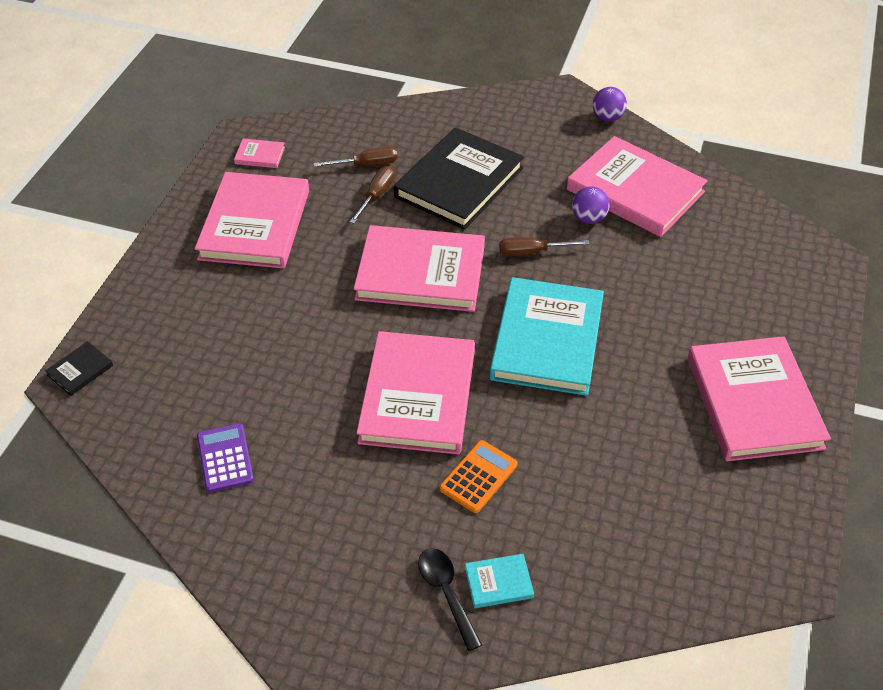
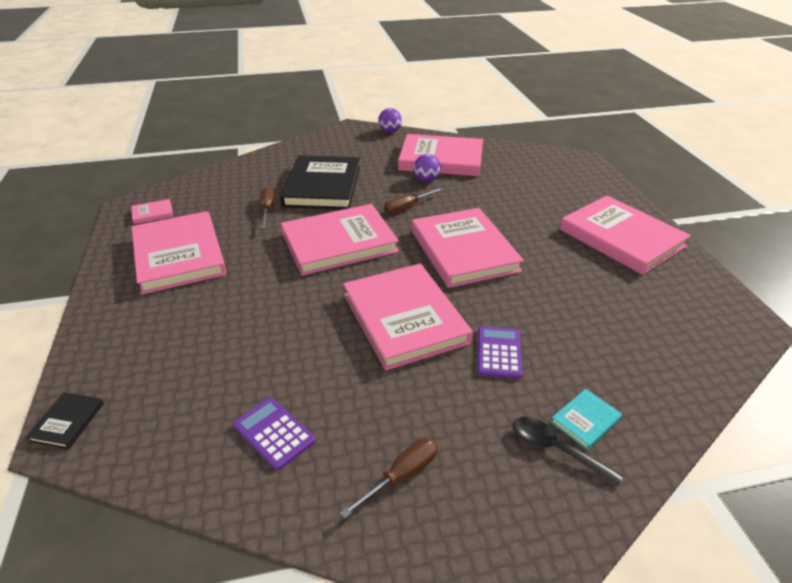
camera: 30 degrees left, 10 degrees down
(366, 164) = (245, 195): brown screwdriver -> brown screwdriver (401, 475)
(478, 477) = (498, 352): orange calculator -> purple calculator
(547, 340) = (463, 250): turquoise book -> pink book

